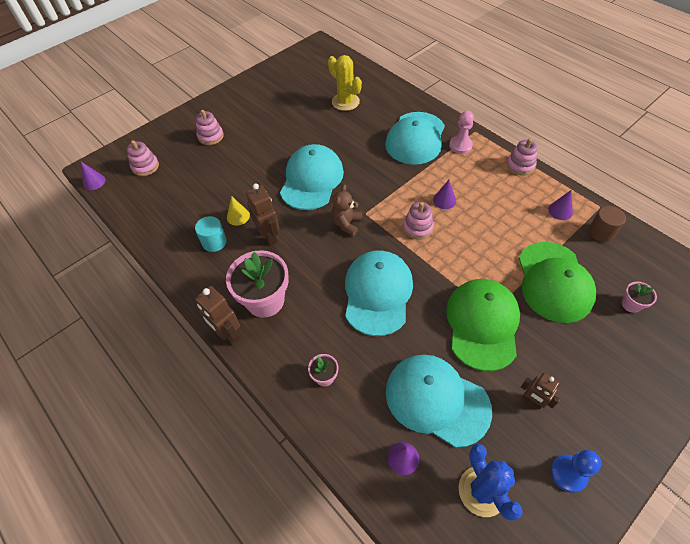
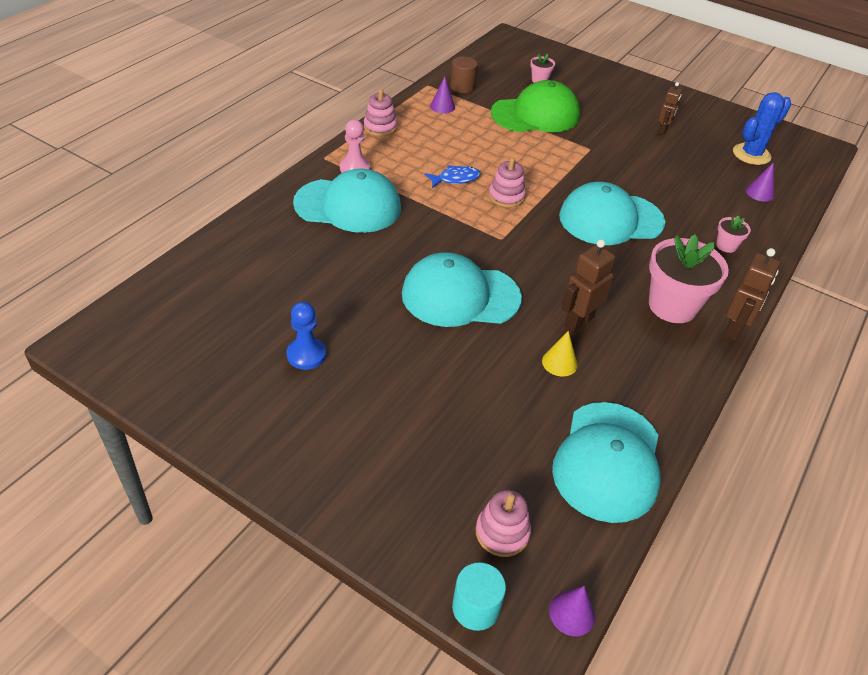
camera: 110 degrees left, 10 degrees down
(210, 136) = (394, 449): pink stacking toy -> none
(214, 242) = (616, 378): turquoise cylinder -> turquoise cylinder (475, 608)
(345, 102) = (271, 283): yellow cactus -> none
(346, 223) = (525, 253): brown teddy bear -> none
(436, 400) = (697, 177): turquoise cap -> turquoise cap (608, 461)
(444, 200) = (455, 179): purple cone -> blue fish
(482, 324) = (606, 153): green cap -> none
(568, 473) = (707, 118): blue pawn -> blue pawn (306, 355)

